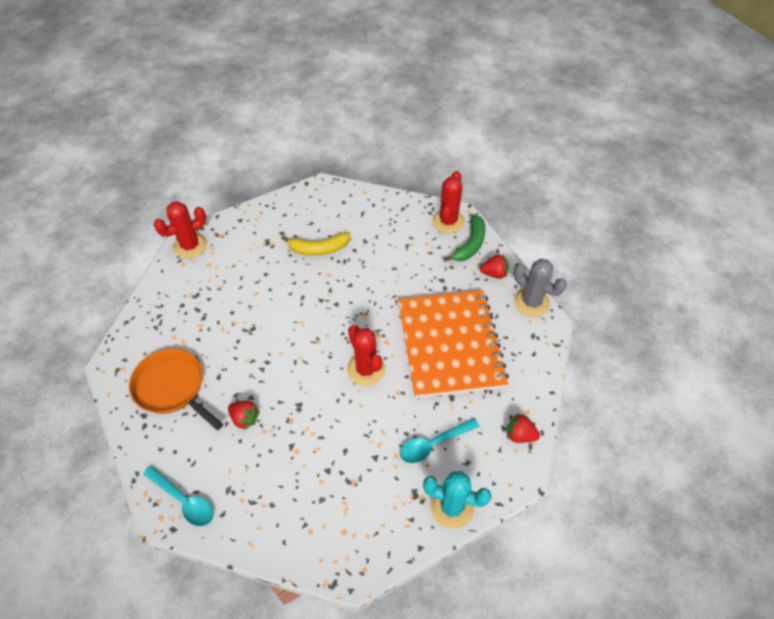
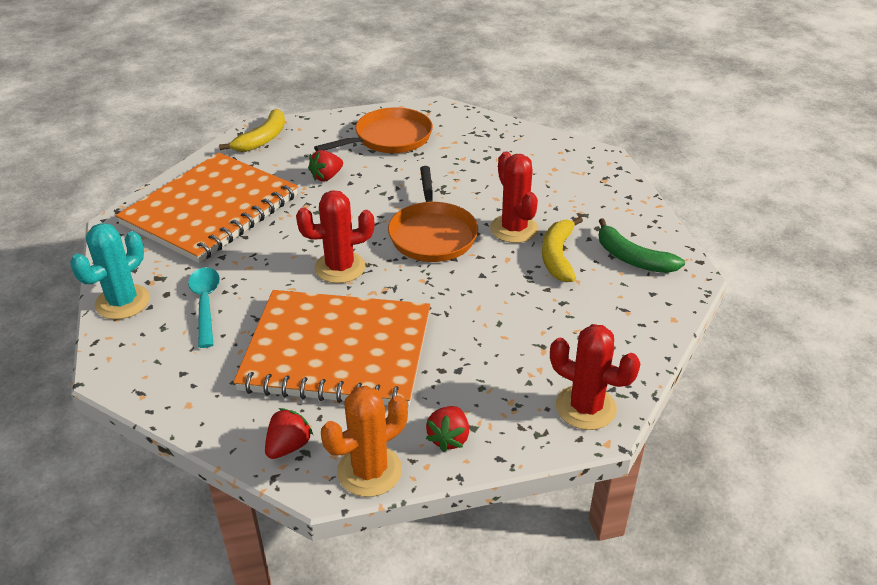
camera: 105 degrees right, 15 degrees down
(184, 500) = (262, 139): turquoise spoon -> yellow banana
(190, 246) = (589, 158): red cactus -> red cactus (514, 229)
(311, 322) = (432, 235): none -> orange pan
(314, 495) = (211, 210): none -> orange notebook
(470, 244) = (523, 424): green banana -> green banana (632, 258)
(519, 435) = (161, 386): red strawberry -> red strawberry (288, 446)
(531, 302) = (369, 471): grey cactus -> orange cactus

